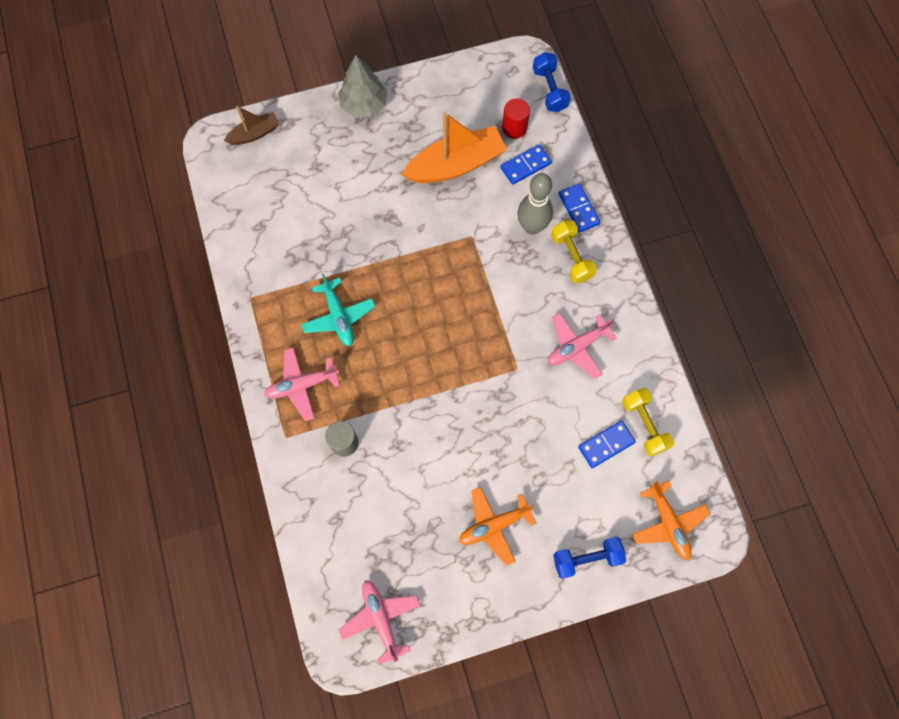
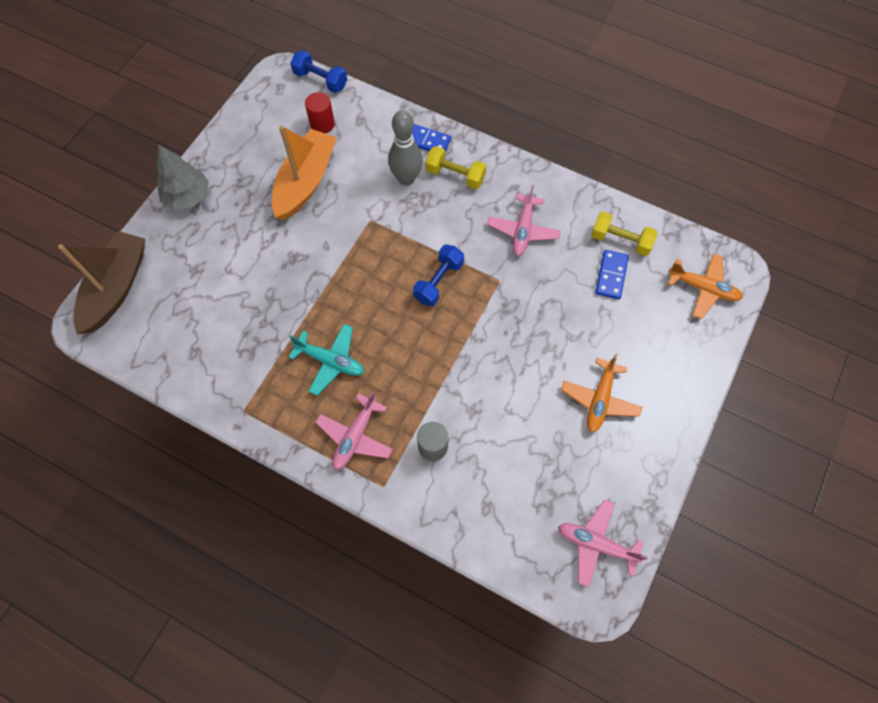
camera: 45 degrees left, 5 degrees down
(254, 134) = (116, 288): brown boat -> brown boat, size x1.86
(525, 166) = (358, 142): blue domino -> none
(586, 558) = (681, 361): blue dumbbell -> blue dumbbell (438, 281)

